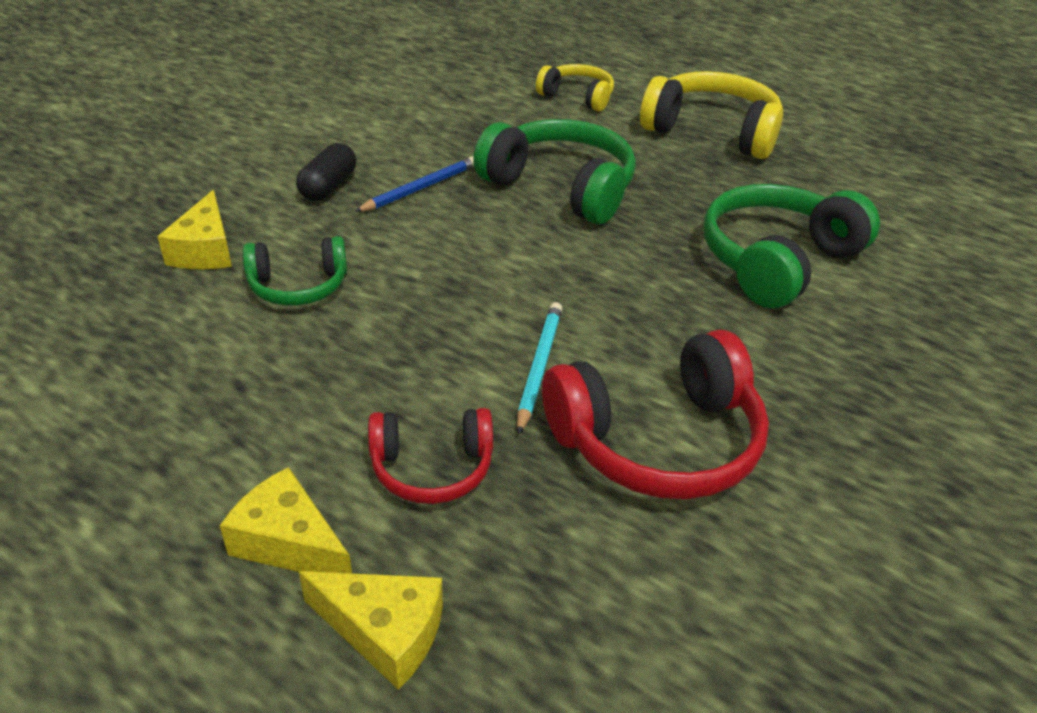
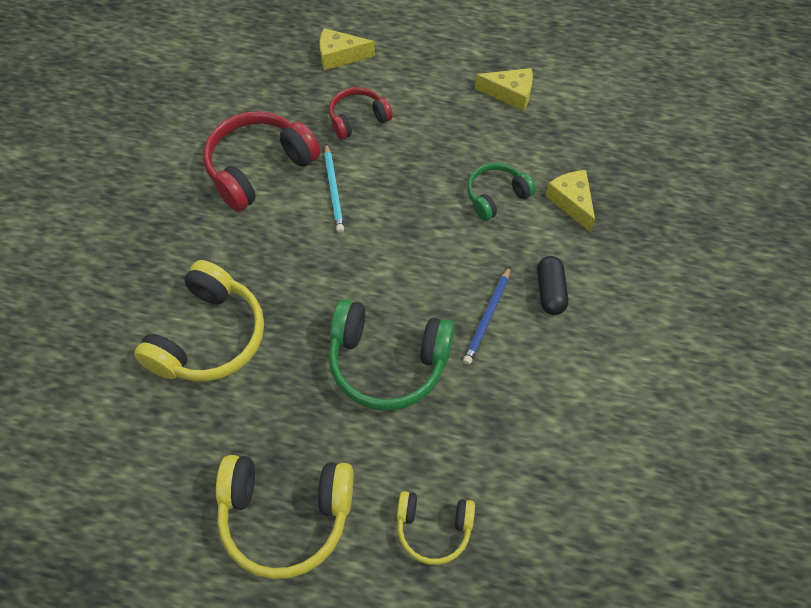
camera: 160 degrees right, 20 degrees up
(289, 542) = (395, 72): yellow cheese -> yellow cheese (510, 94)
(777, 261) = (209, 337): green headphones -> yellow headphones

